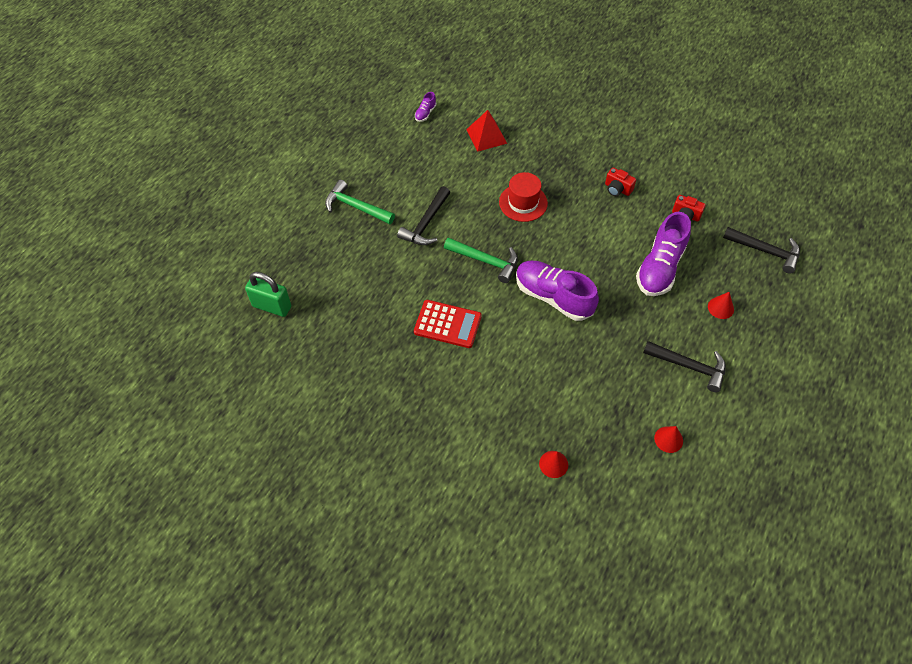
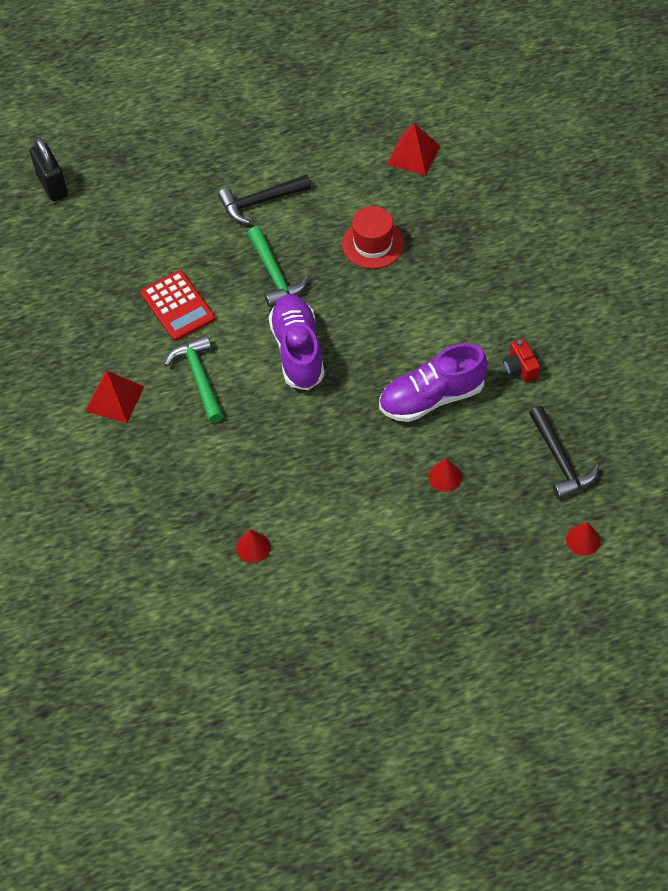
camera: 45 degrees right, 0 degrees up
(272, 306) = (52, 185): green padlock -> black padlock
(356, 207) = (215, 143): green hammer -> green hammer (199, 378)
(425, 113) = (380, 92): purple shoe -> none
(474, 415) = (114, 399): none -> red pyramid
(553, 464) = (133, 488): red cone -> red cone (583, 540)
(617, 189) = (482, 294): red camera -> none
(689, 366) = (348, 504): black hammer -> none

